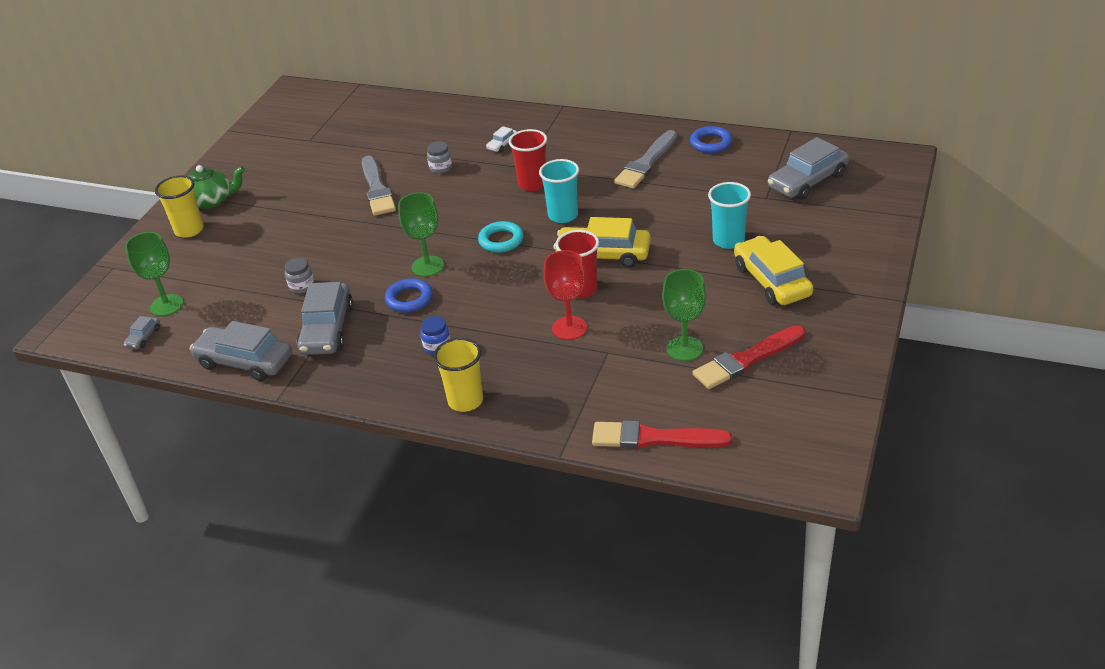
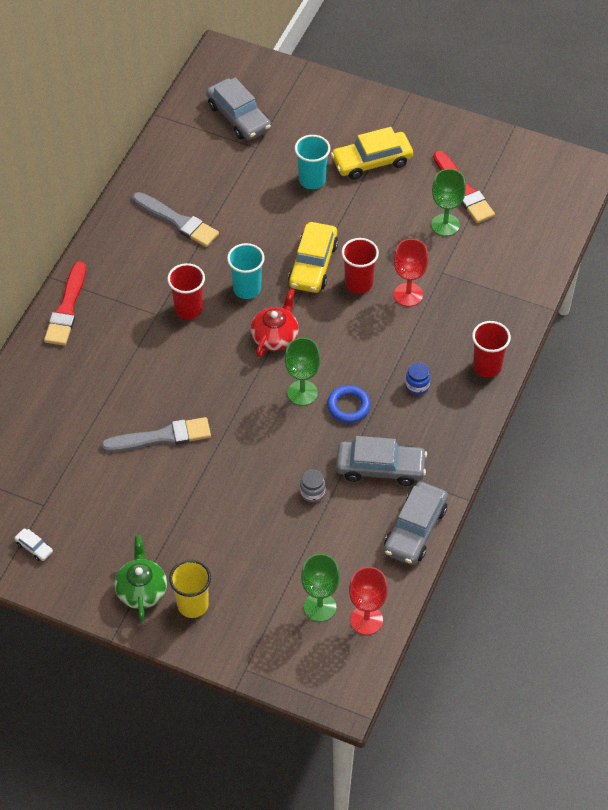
camera: 90 degrees left, 15 degrees up
(143, 337) = (366, 620): grey car -> red goblet
(440, 168) = (137, 383): grey jar -> none
(465, 401) = (487, 366): yellow cup -> red cup
(501, 240) = (275, 336): turquoise ring -> red teapot
(502, 144) = (109, 330): white car -> white car (34, 547)
(654, 438) = (541, 253): red brush -> red brush (67, 308)
(711, 143) = (158, 172): blue ring -> none

